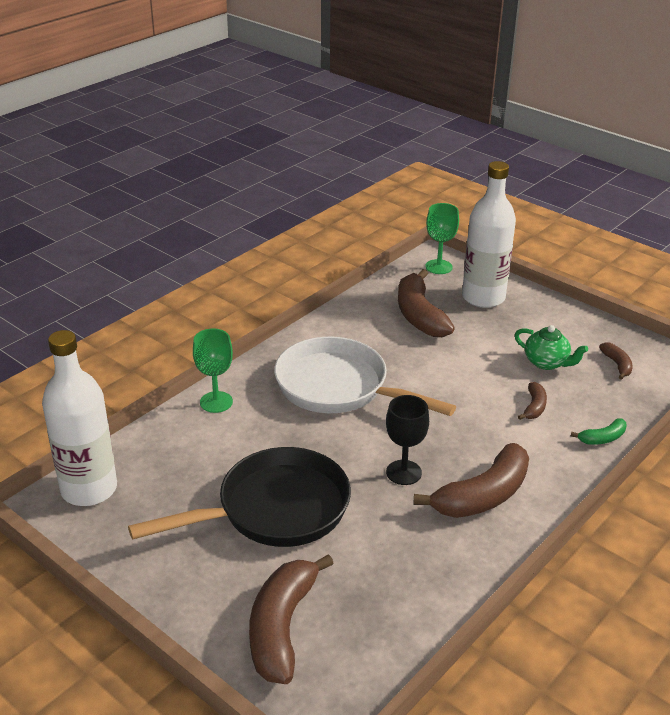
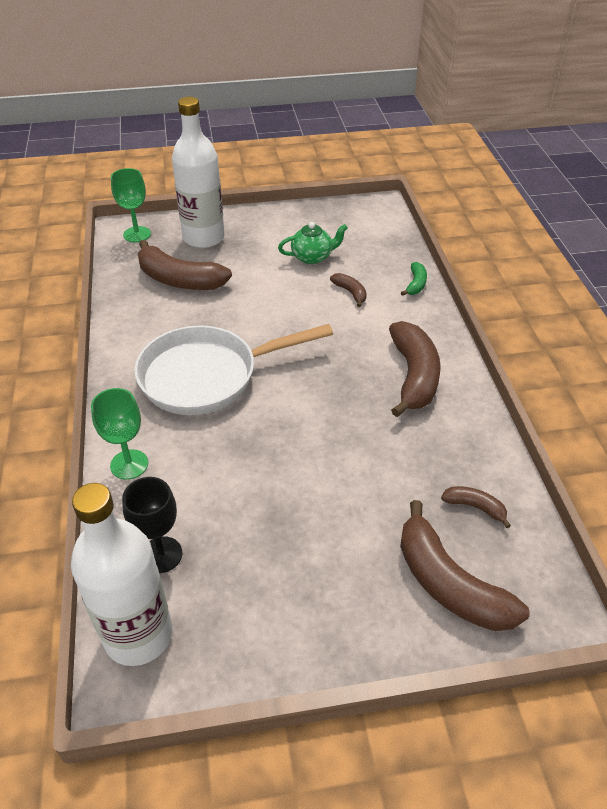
camera: 50 degrees left, 10 degrees up
(274, 510) = (309, 507): black pan -> none
(403, 472) = (346, 402): black goblet -> black goblet (161, 555)
(617, 364) = (352, 230): brown banana -> brown banana (475, 507)

